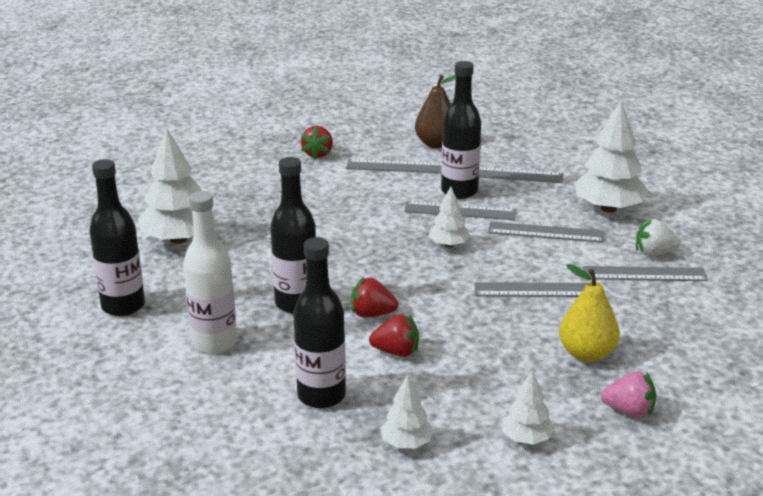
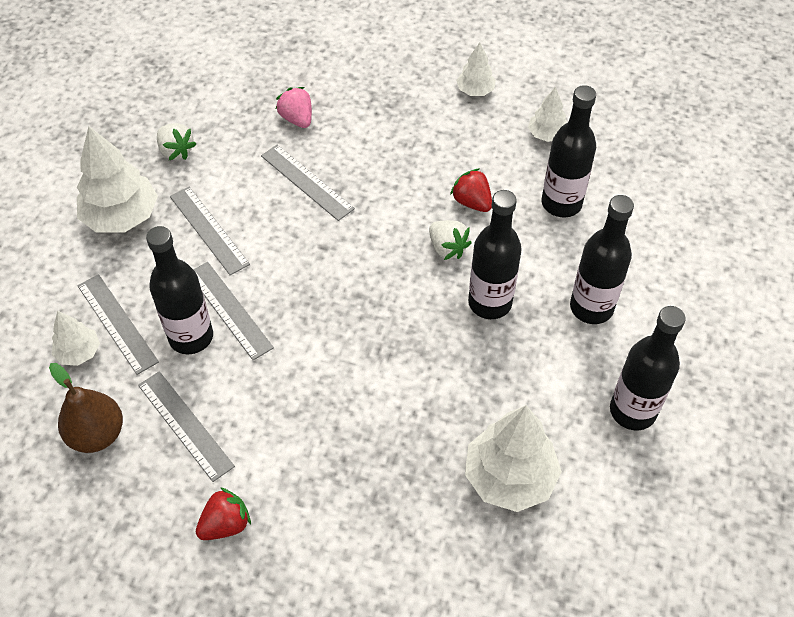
camera: 135 degrees left, 25 degrees up
(214, 342) = (591, 307): white bottle -> black bottle
(372, 314) = (447, 248): red strawberry -> white strawberry
(449, 244) = (297, 276): white tree -> white tree (79, 352)
(586, 354) = (357, 113): yellow pear -> none
(629, 411) = (395, 66): pink strawberry -> pink strawberry (297, 119)
(644, 274) = (216, 140): grey ruler -> none

